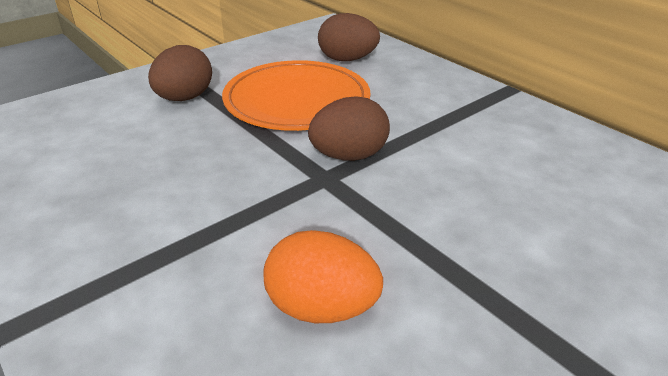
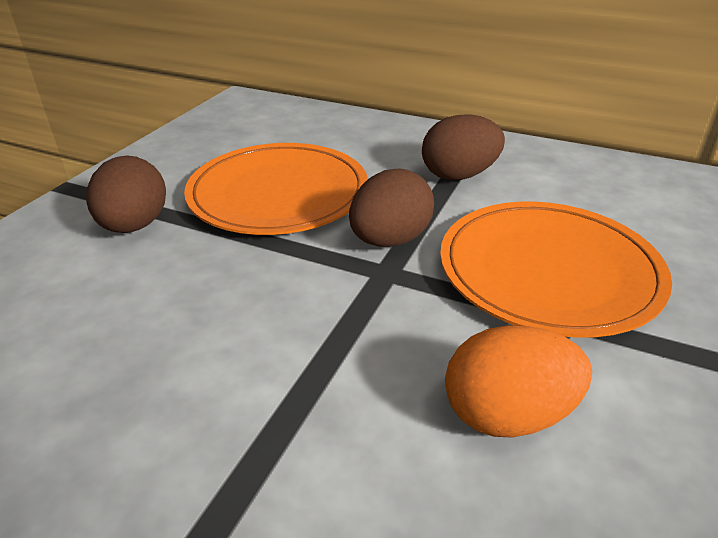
camera: 25 degrees left, 0 degrees up
(347, 59) = (294, 135): brown egg -> brown egg (459, 175)
(457, 217) = (548, 271): none -> orange plate

